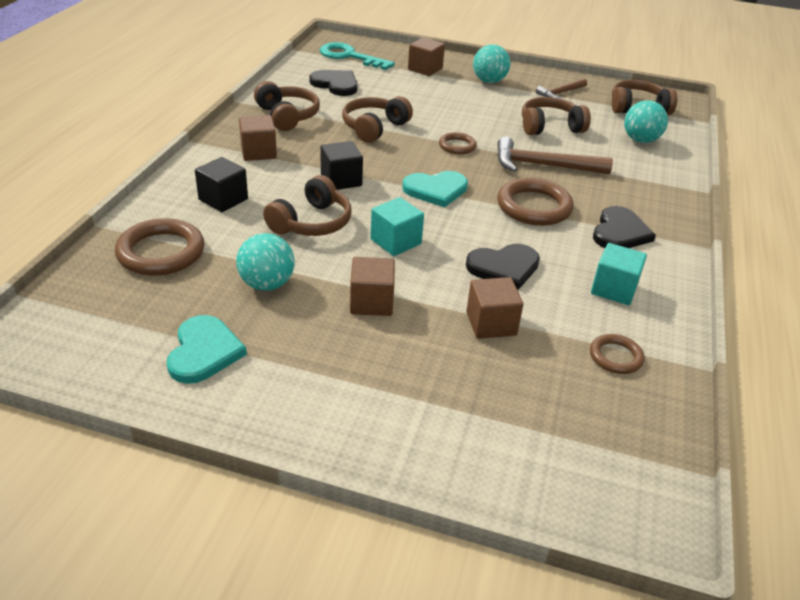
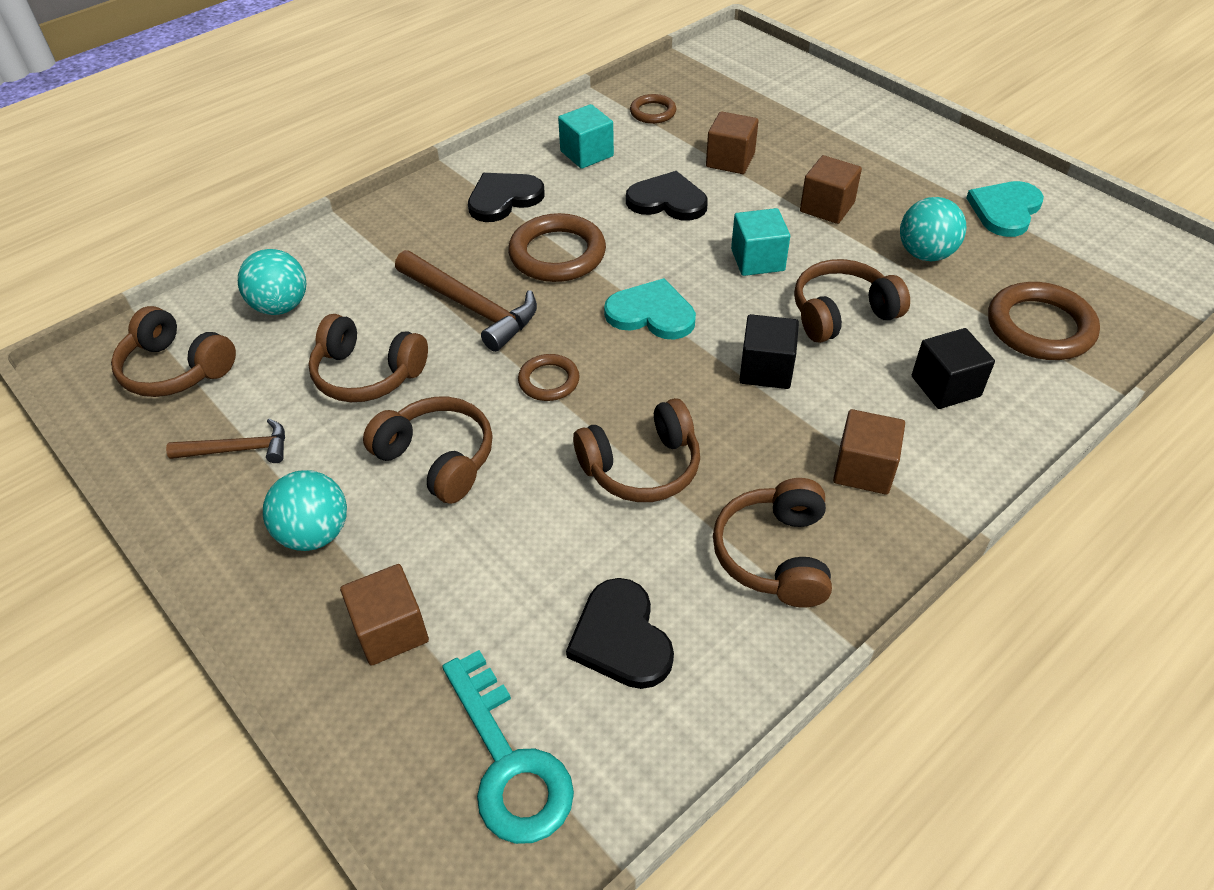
camera: 145 degrees left, 10 degrees up
(472, 109) = (437, 459): none -> brown headphones

